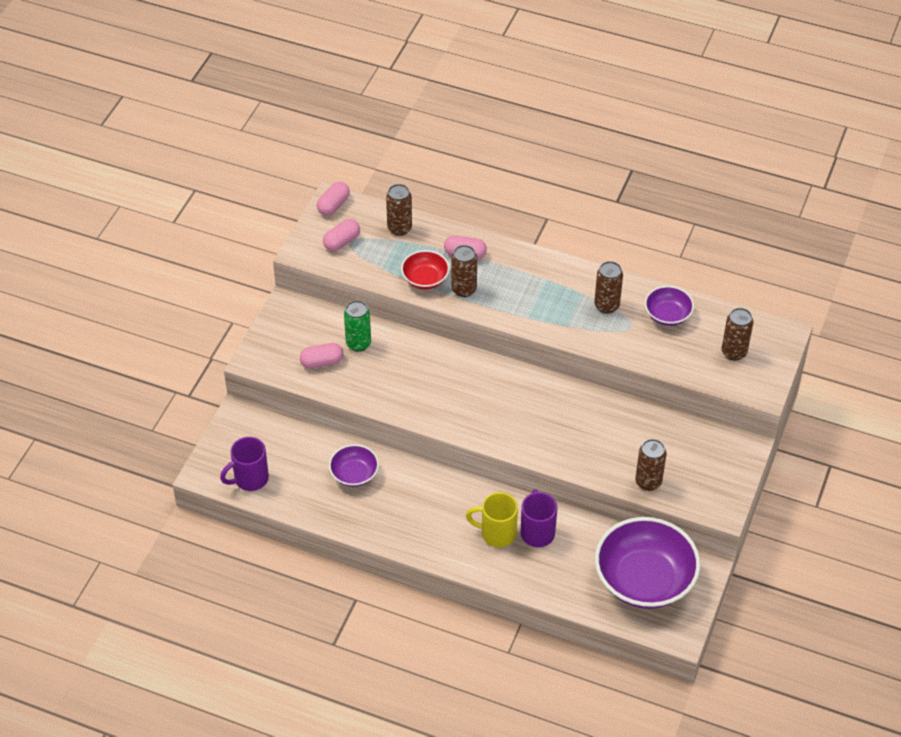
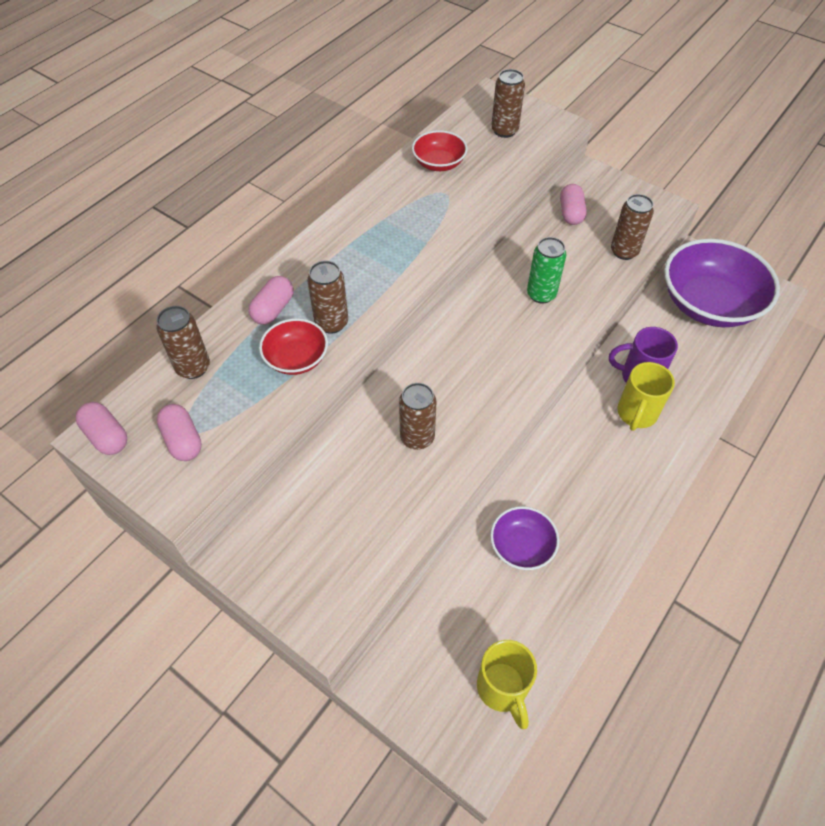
camera: 75 degrees left, 5 degrees up
(250, 479) = (502, 688): purple mug -> yellow mug
(322, 362) = (359, 531): pink capsule -> pink capsule (571, 213)
(358, 343) = (342, 478): green can -> green can (541, 294)
(606, 305) = (408, 205): brown can -> brown can (417, 438)
(667, 315) = (439, 163): purple bowl -> red bowl

